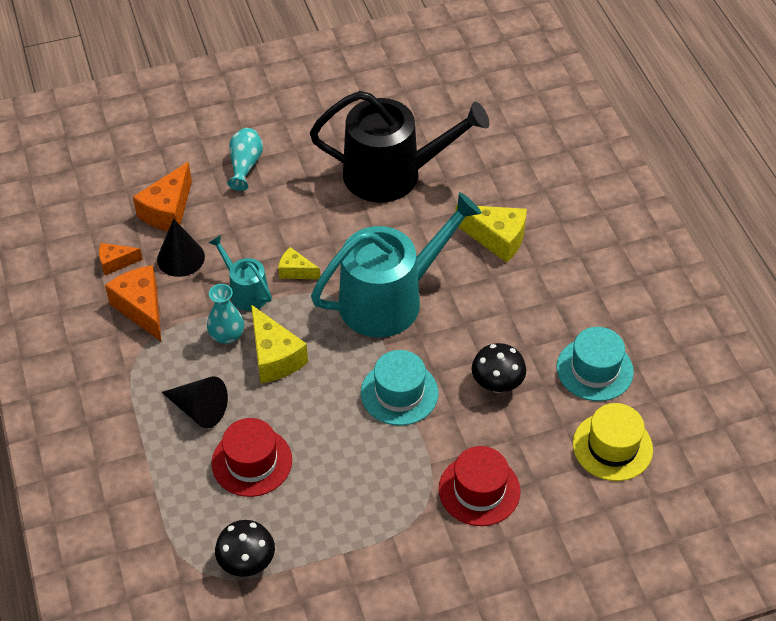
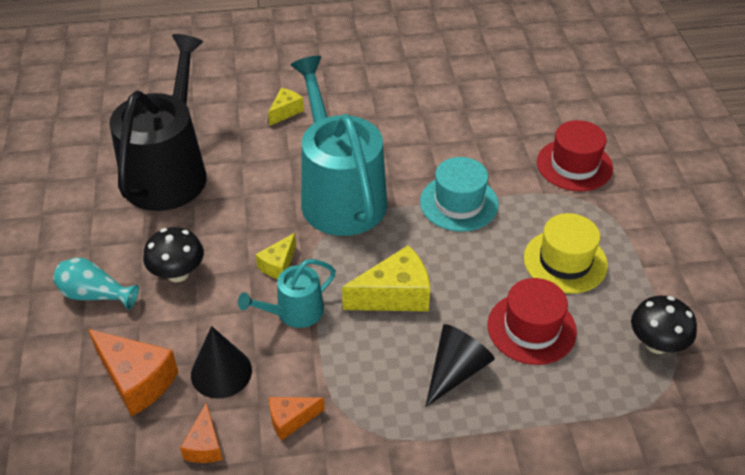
camera: 80 degrees left, 5 degrees down
(141, 308) = (291, 420): orange cheese -> orange cheese, size x0.57
(227, 335) = (355, 335): turquoise vase -> none
(496, 239) = (285, 112): yellow cheese -> yellow cheese, size x0.57
(497, 384) = (459, 137): black mushroom -> black mushroom (178, 273)
(594, 369) = (453, 78): turquoise hat -> none
(612, 446) = (534, 82): yellow hat -> yellow hat (565, 261)

